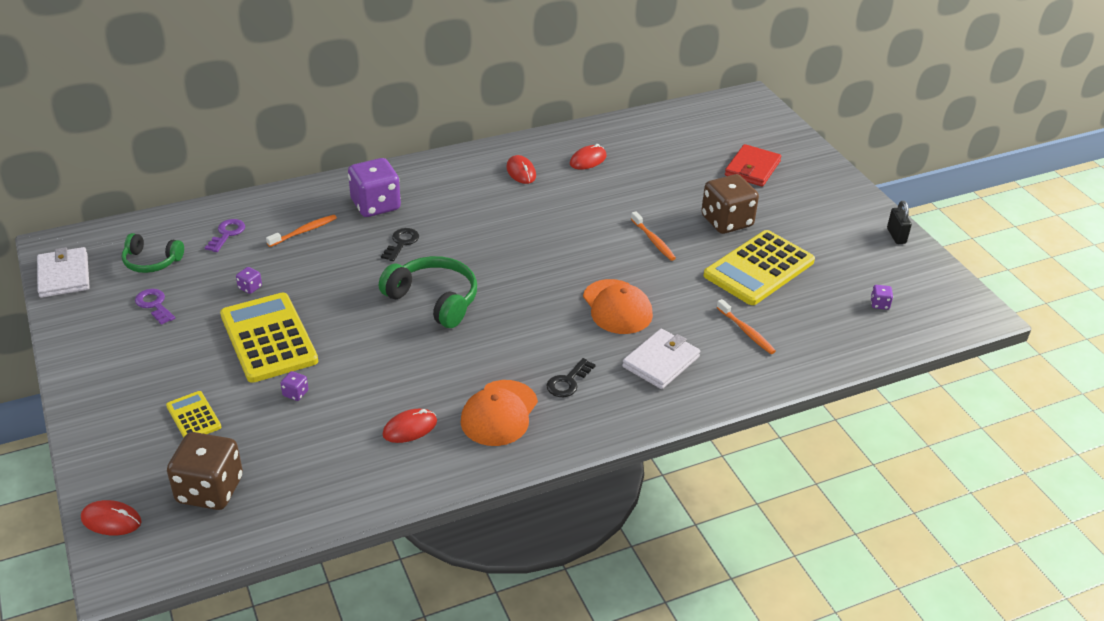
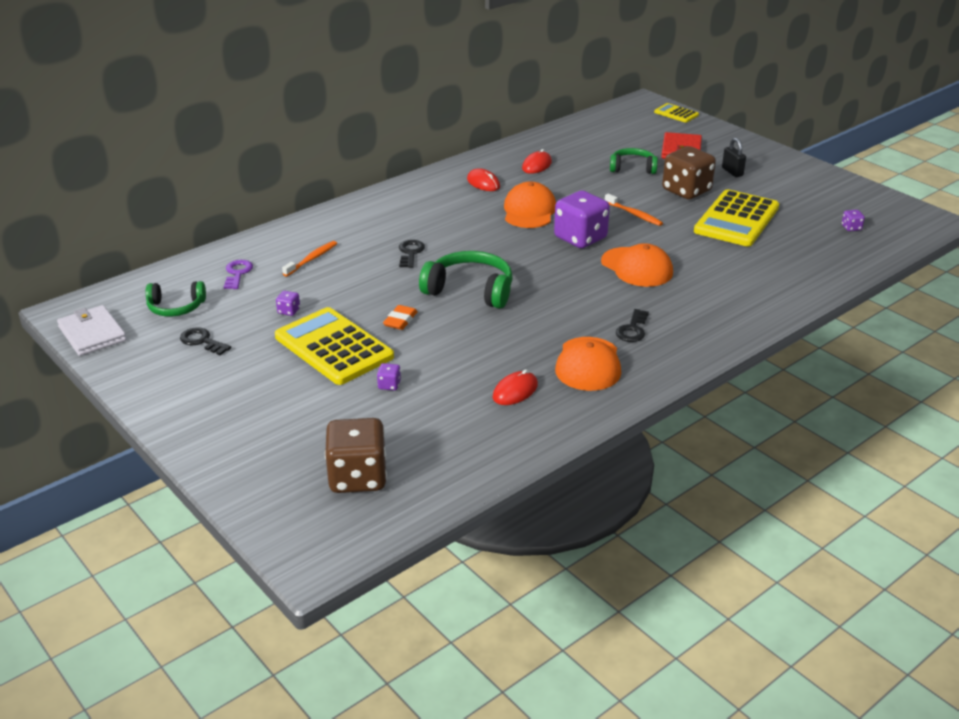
camera: 15 degrees left, 5 degrees down
(111, 520) = (275, 522): red mouse -> none
(154, 305) = (202, 341): purple key -> black key
(193, 416) = (302, 422): yellow calculator -> yellow calculator (676, 113)
(347, 321) = (400, 320): none -> orange eraser
(376, 205) = (367, 228): purple dice -> purple dice (580, 238)
(547, 215) = (529, 211): none -> orange cap
(661, 362) = (702, 300): white wallet -> none
(686, 182) = (632, 168): none -> green headphones
(746, 331) = (758, 266): orange toothbrush -> none
(896, 236) = (830, 178): black padlock -> black padlock (732, 172)

